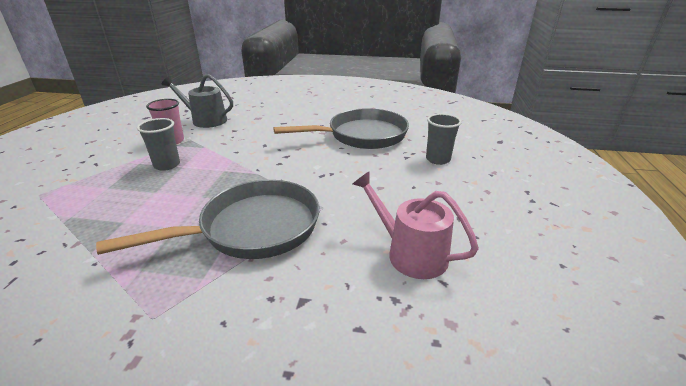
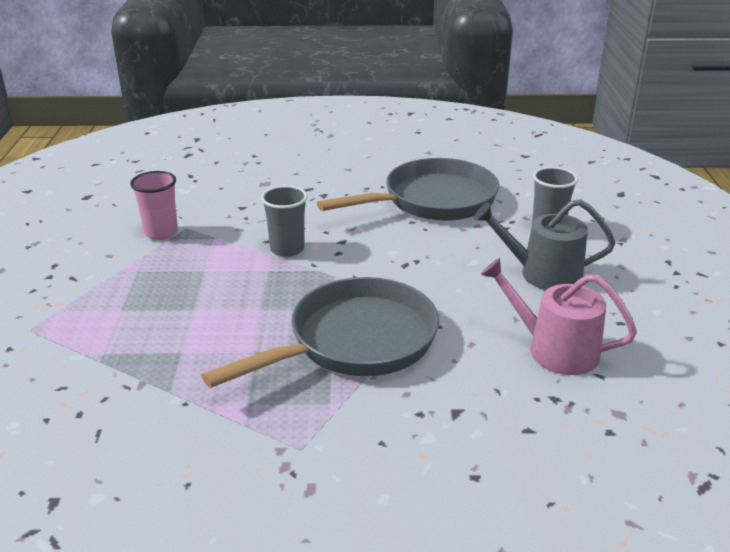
camera: 10 degrees left, 0 degrees up
(167, 165) = (181, 270): grey cup -> grey cup (287, 249)
(205, 120) = (187, 194): grey watering can -> grey watering can (543, 274)

